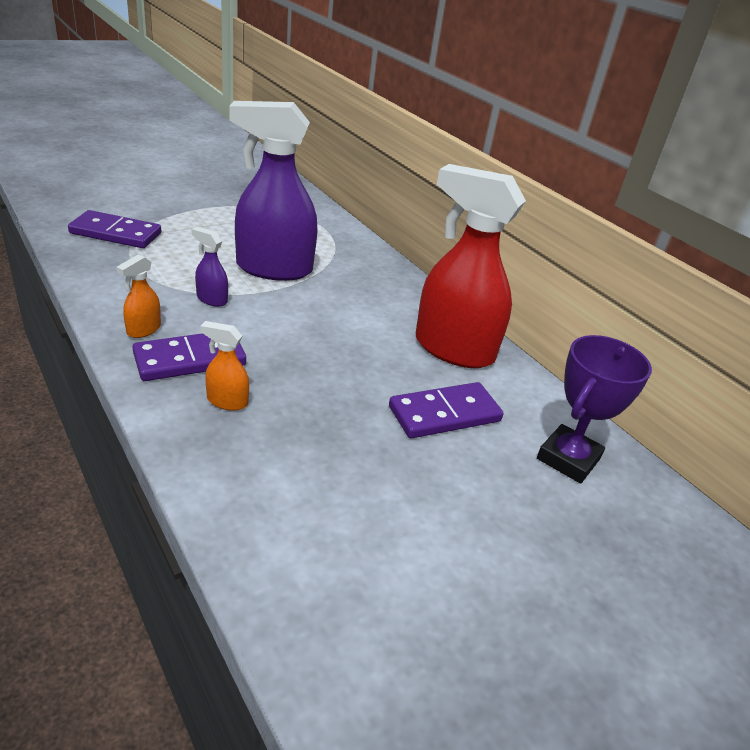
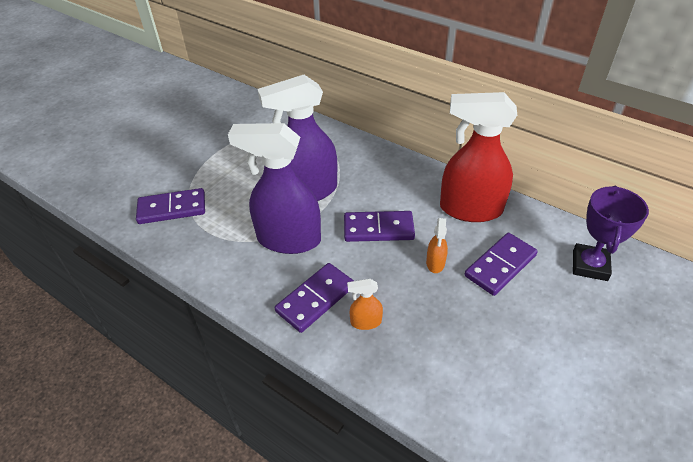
camera: 15 degrees left, 10 degrees up
(143, 330) = (265, 288): orange spray bottle -> orange spray bottle (435, 263)
(211, 299) = (288, 239): purple spray bottle -> purple spray bottle, size x2.38
(323, 327) = (378, 229): none -> purple domino

